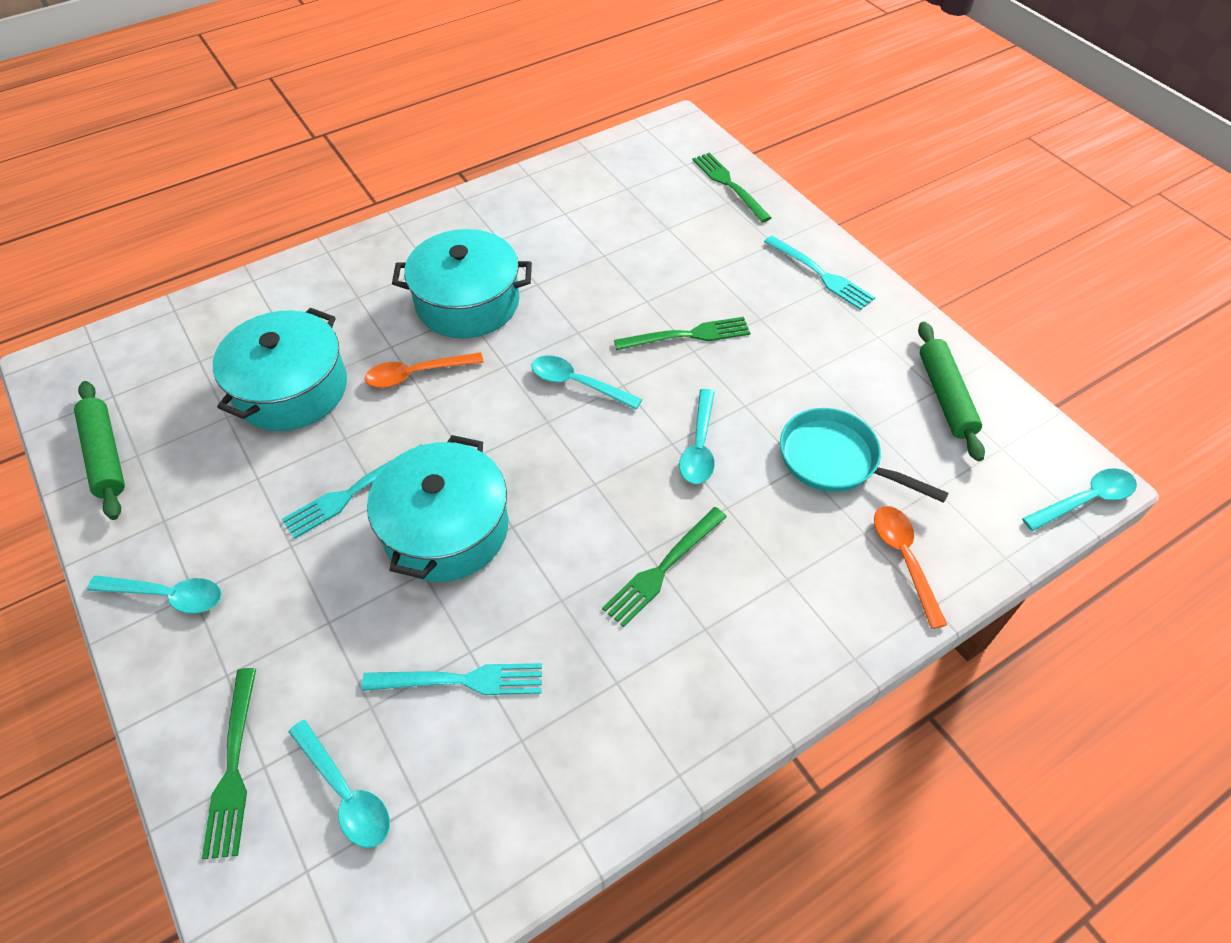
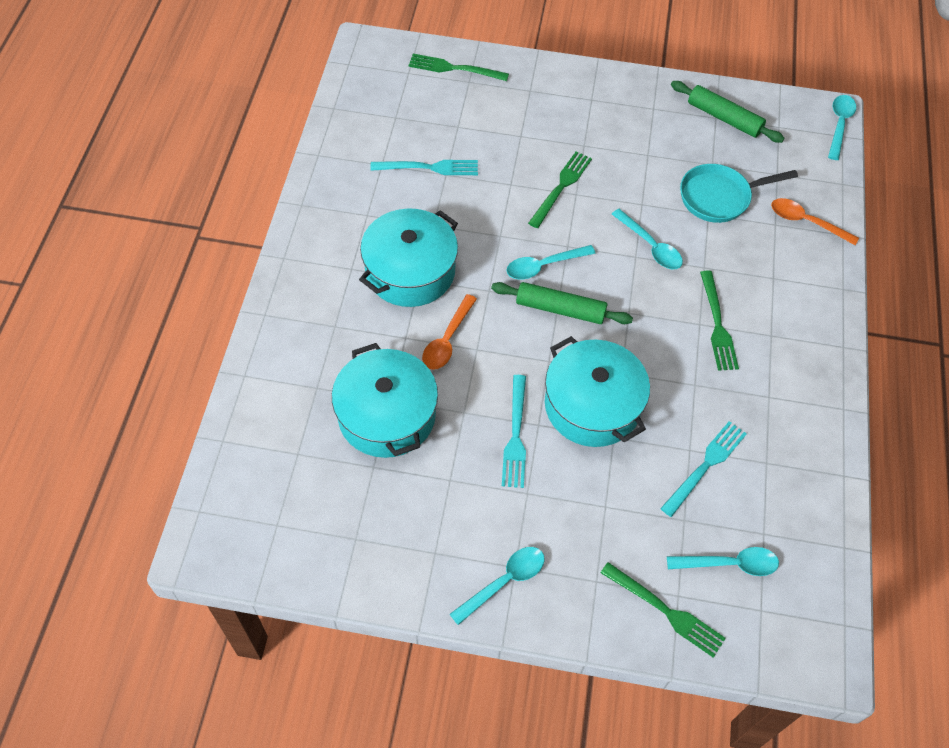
camera: 50 degrees left, 5 degrees up
(105, 455) = (336, 558): green rolling pin -> green rolling pin (560, 309)
(821, 275) = (580, 91): turquoise fork -> turquoise fork (430, 167)

